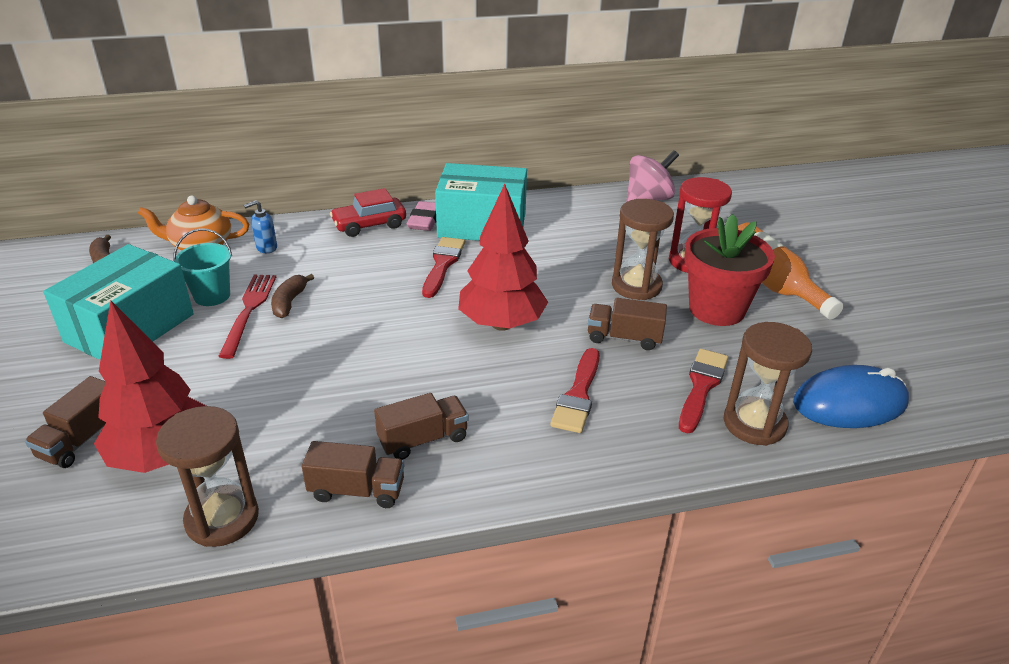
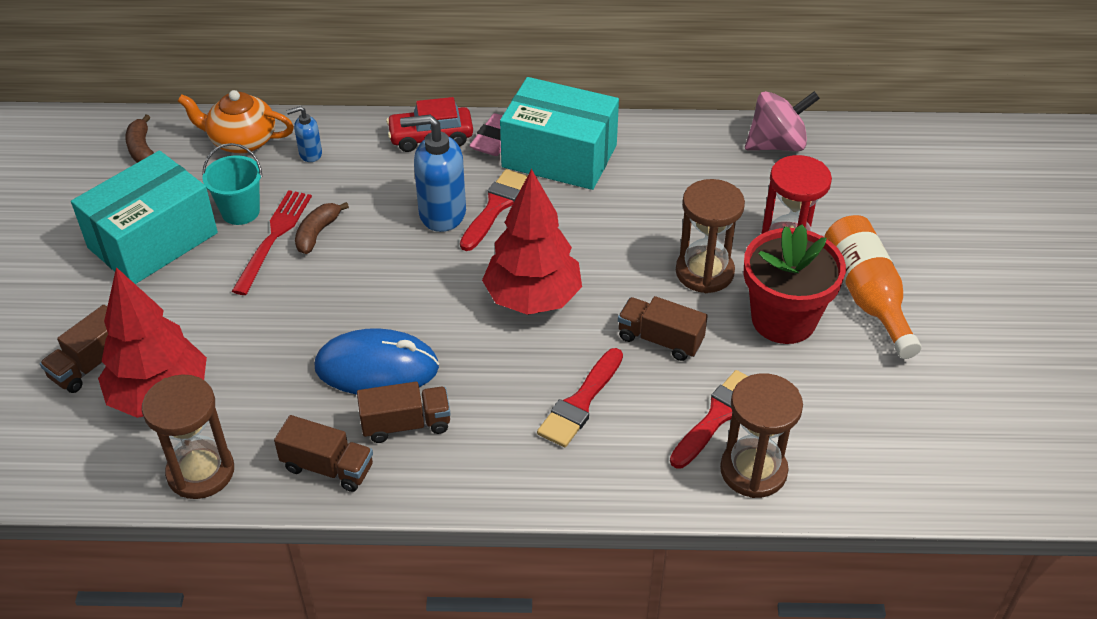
camera: 15 degrees right, 10 degrees up
(397, 274) = (441, 213): none -> blue soap dispenser
(849, 403) = (873, 466): blue mouse -> blue mouse (377, 367)

